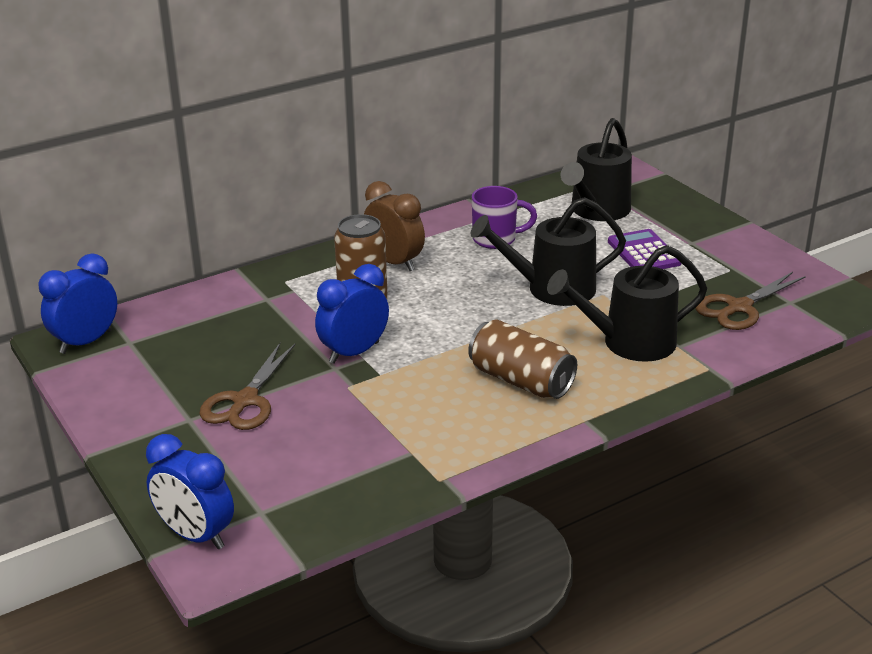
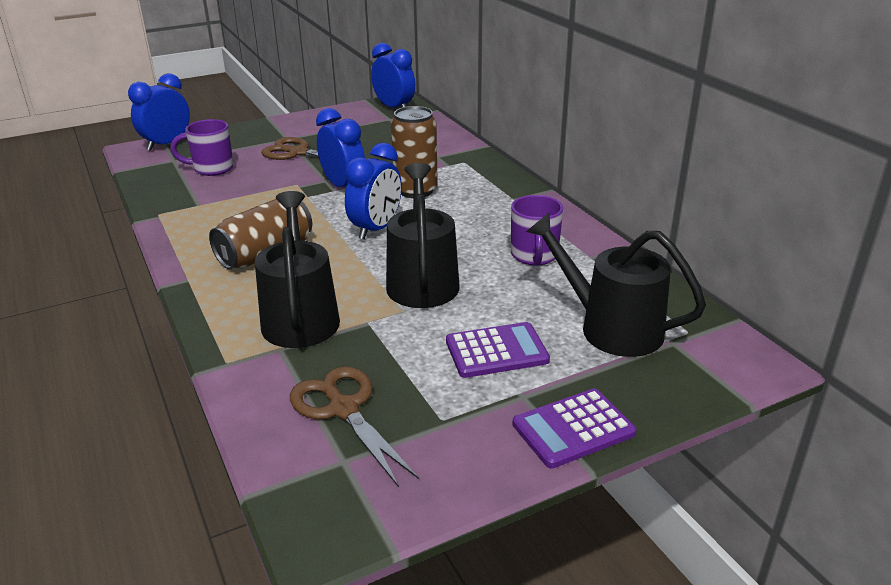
camera: 95 degrees right, 0 degrees up
(296, 467) = (211, 169): none -> purple mug
(394, 262) = (489, 204): brown clock -> none
(457, 321) = (376, 229): none -> blue clock
(716, 226) = (573, 429): none -> purple calculator

